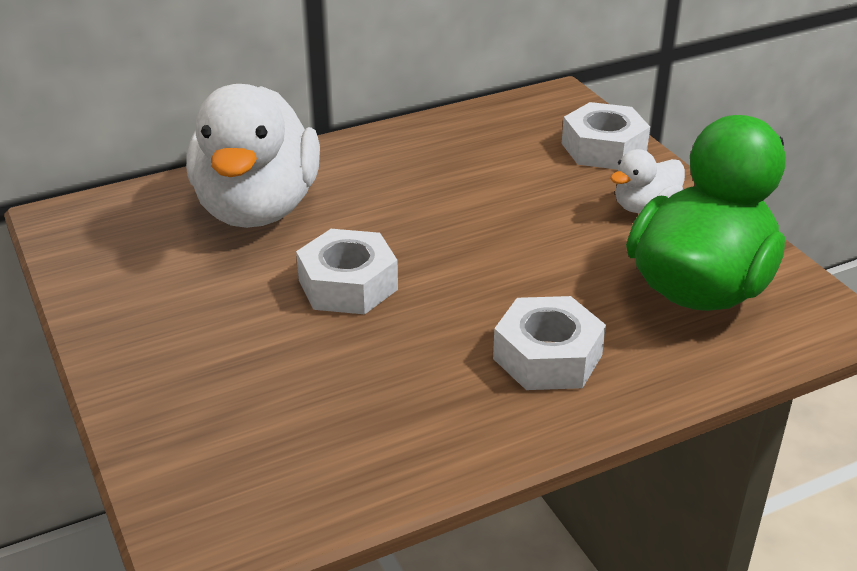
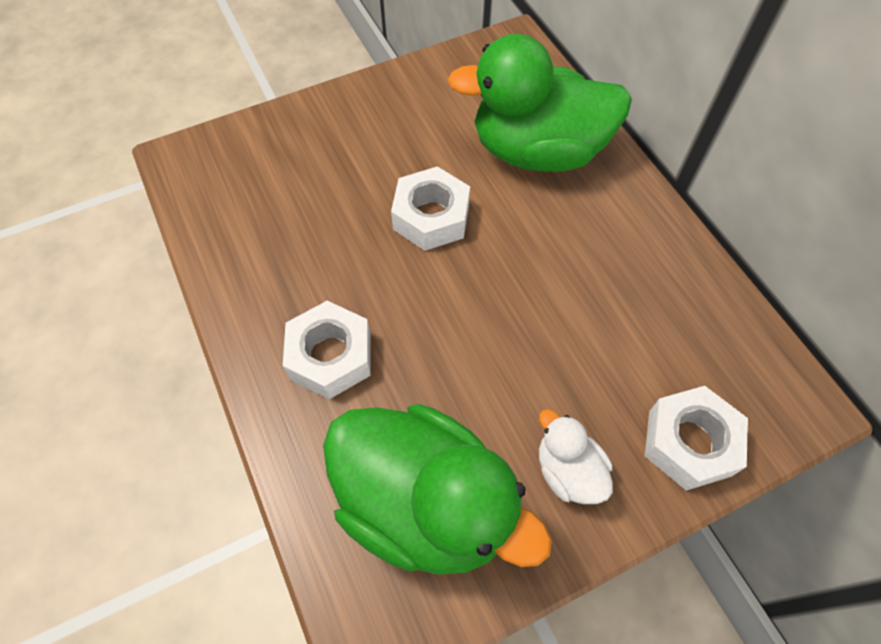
camera: 90 degrees right, 25 degrees up
(257, 208) = (537, 151): white duck -> green duck

